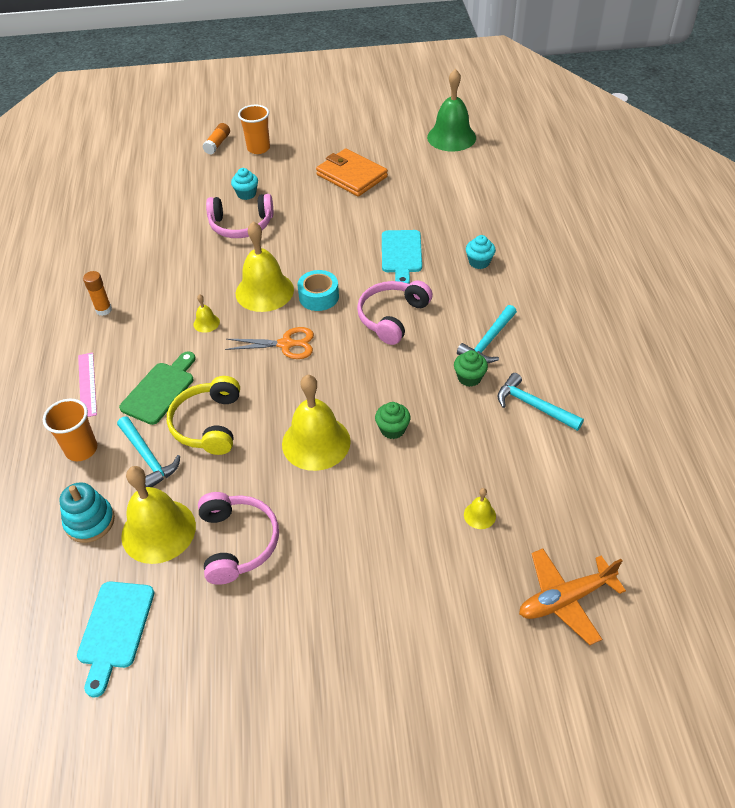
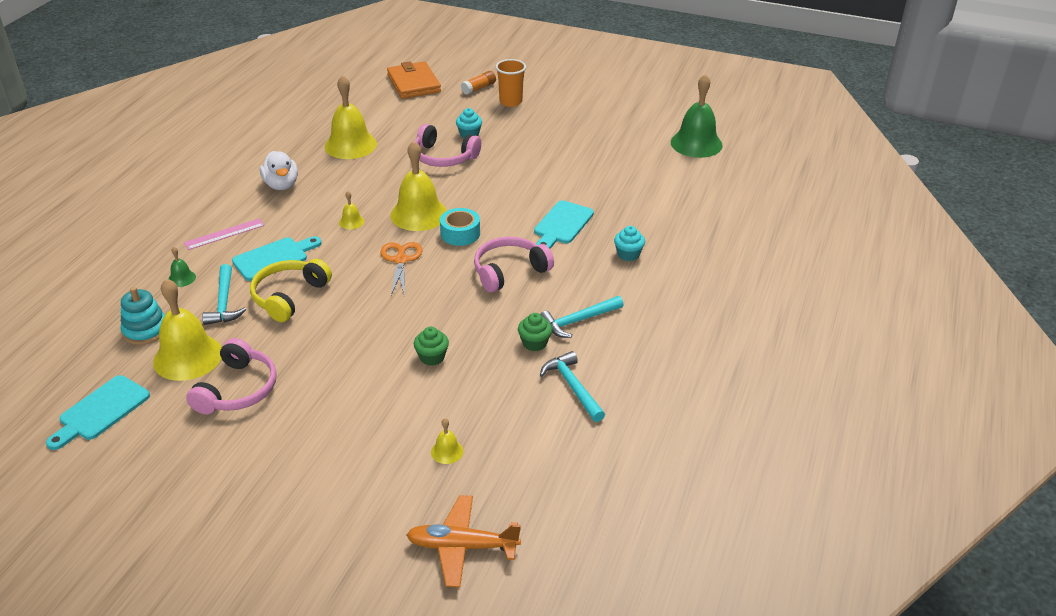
camera: 25 degrees right, 10 degrees down
(81, 449) = (182, 278): orange cup -> green bell
(87, 384) = (224, 234): pink ruler -> pink ruler turned 45 degrees clockwise
(103, 310) = (281, 185): orange glue stick -> white duck
(160, 390) = (274, 258): green cutting board -> turquoise cutting board
(286, 344) = (401, 260): orange scissors -> orange scissors turned 120 degrees counterclockwise
(316, 442) = (361, 342): yellow bell -> yellow bell (350, 145)
(351, 176) = (573, 148): orange wallet -> orange wallet (413, 83)

